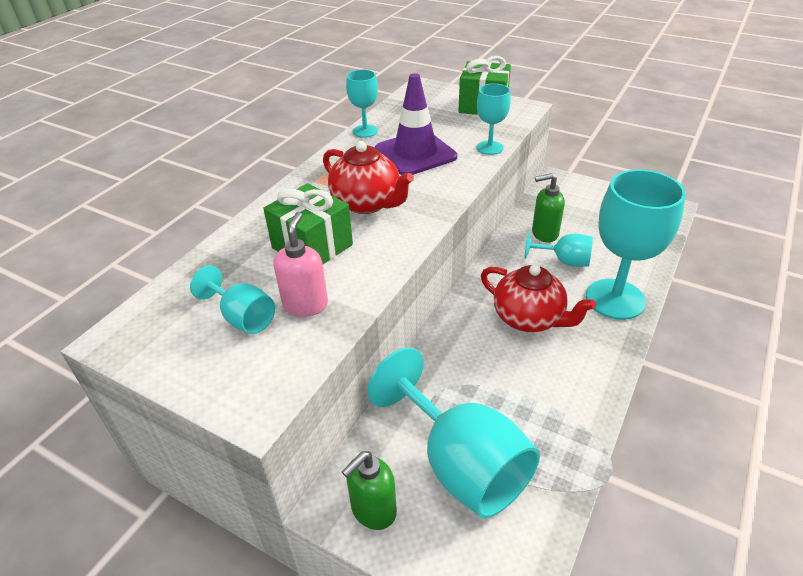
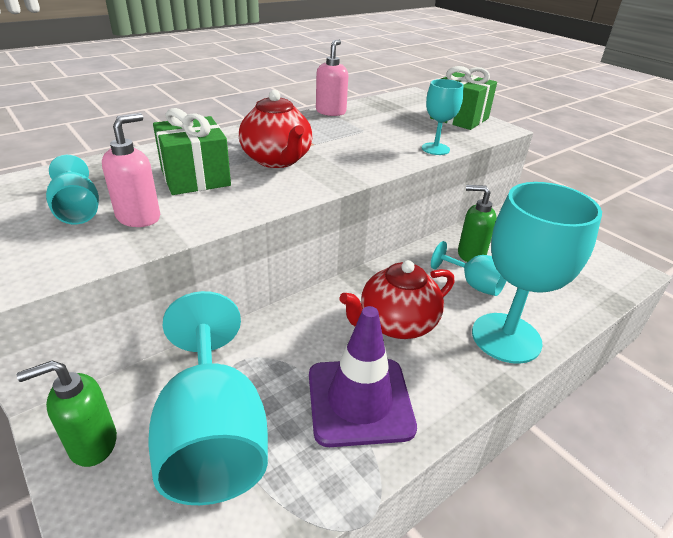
camera: 20 degrees right, 5 degrees down
(365, 131) = (331, 112): turquoise goblet -> pink soap dispenser
(415, 153) = (359, 136): purple traffic cone -> purple traffic cone (360, 401)
(529, 318) = (396, 324): red teapot -> red teapot turned 90 degrees clockwise

